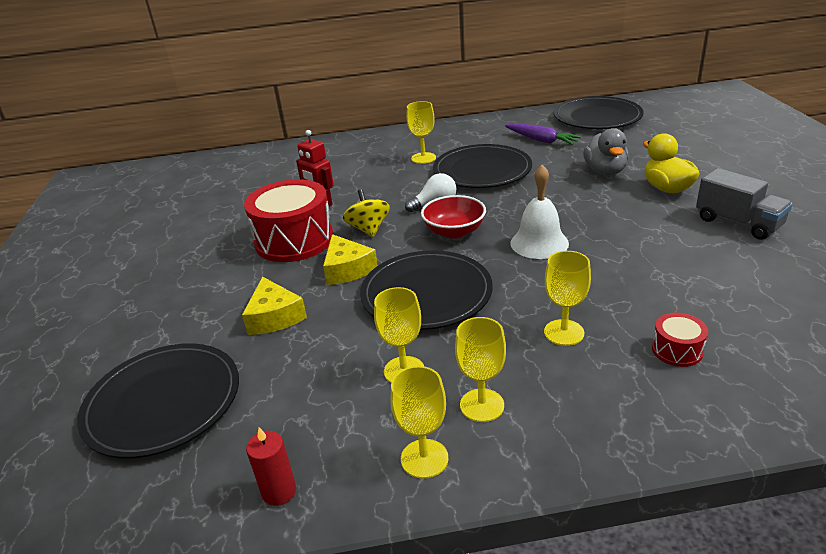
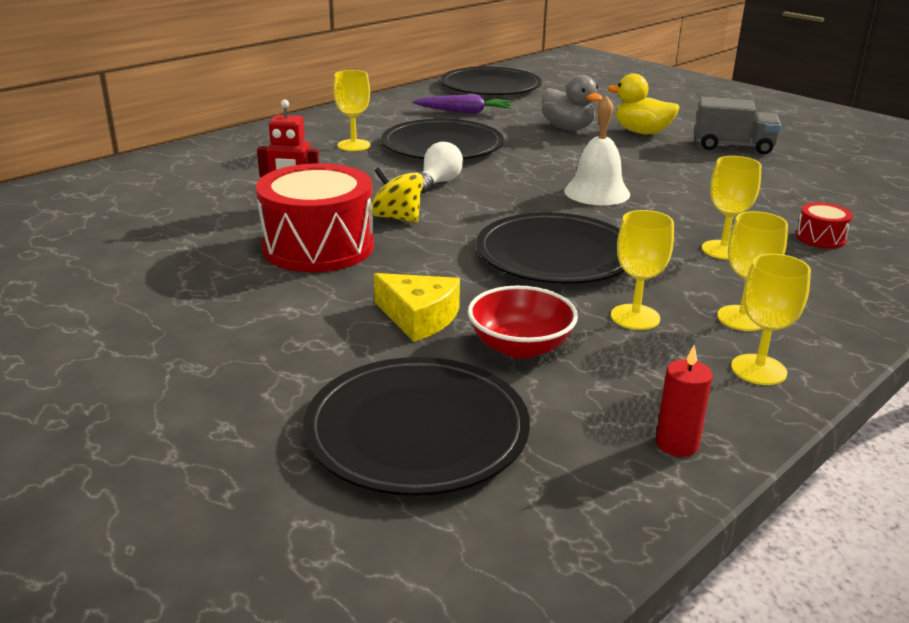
camera: 40 degrees left, 5 degrees down
(347, 269) = (433, 257): yellow cheese -> none
(454, 231) = (498, 200): red bowl -> red bowl (520, 347)

